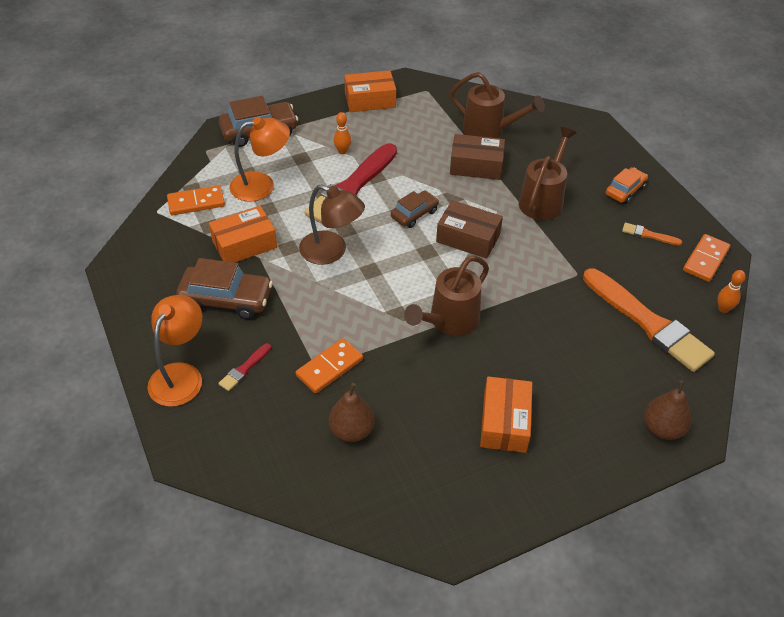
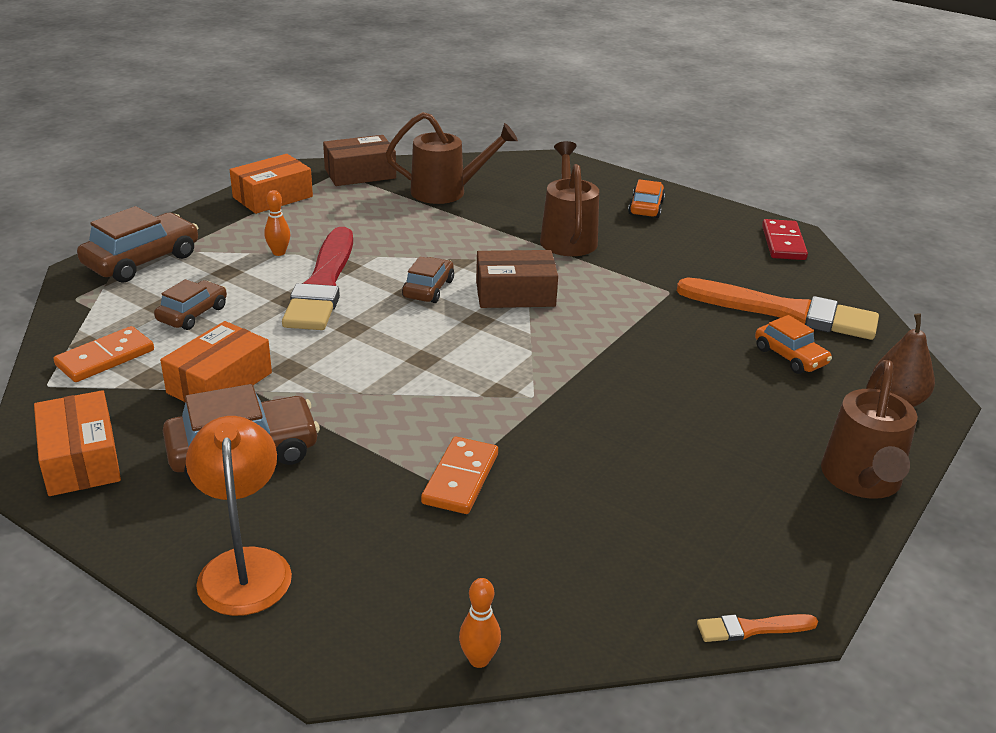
camera: 30 degrees left, 15 degrees down
(244, 369) = (339, 523): red brush -> none
(262, 185) = (192, 314): orange lamp -> brown car
(331, 252) = (353, 355): brown lamp -> none
(352, 431) = (554, 538): brown pear -> none
(449, 321) = (568, 379): brown watering can -> brown watering can (861, 481)
(476, 166) = (461, 226): brown box -> brown box (360, 173)
(504, 422) = (730, 457): orange box -> orange box (81, 459)
(617, 362) = (790, 356): none -> orange car
(648, 235) = (707, 238): orange brush -> orange brush (752, 628)
(705, 260) = (783, 243): orange domino -> red domino
(723, 309) = (842, 278): orange bowling pin -> orange bowling pin (479, 659)

